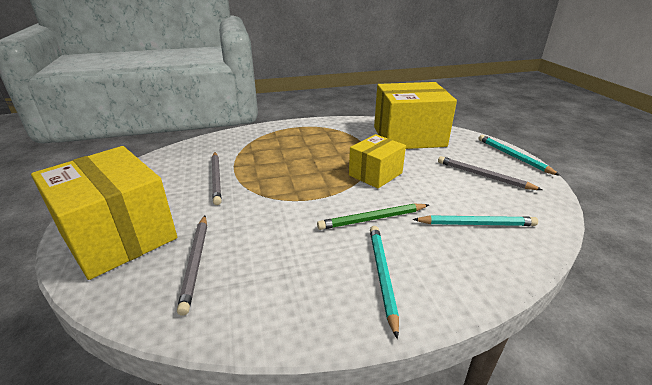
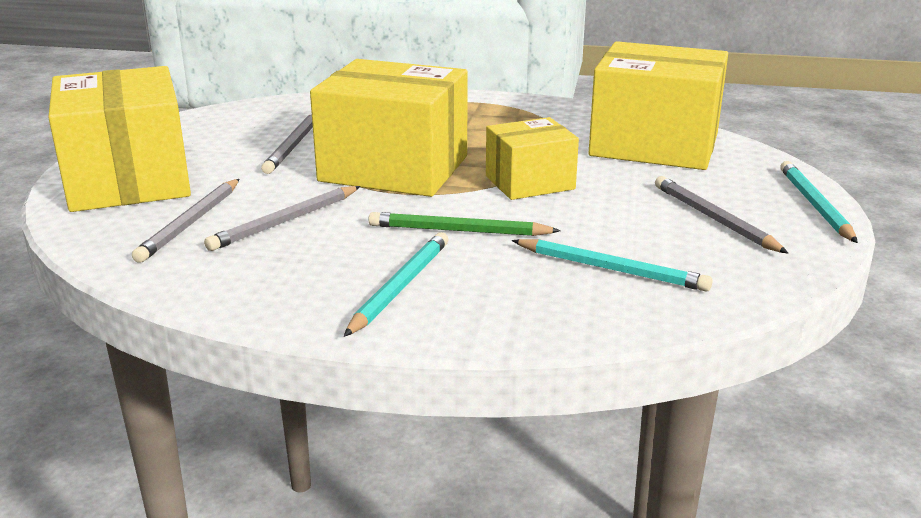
camera: 25 degrees right, 5 degrees down
(262, 242) = (285, 222): none -> grey pencil
(293, 182) = (394, 169): none -> yellow box

